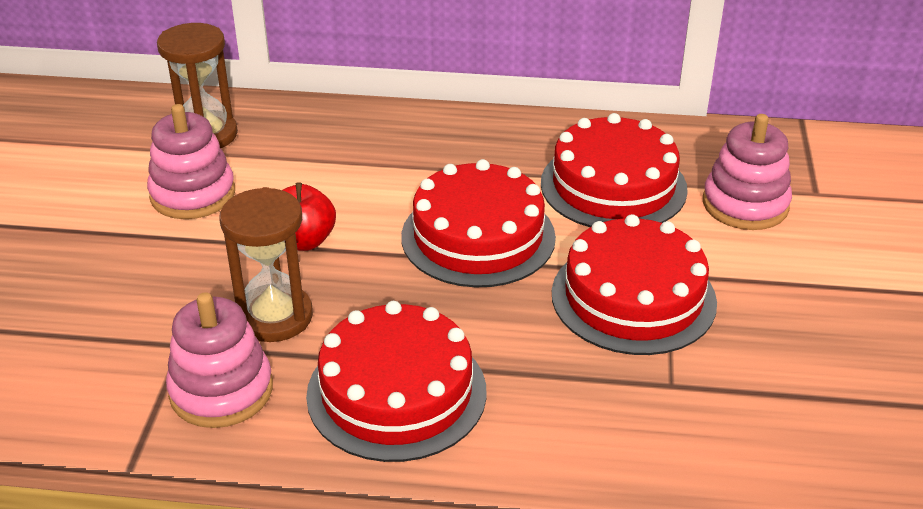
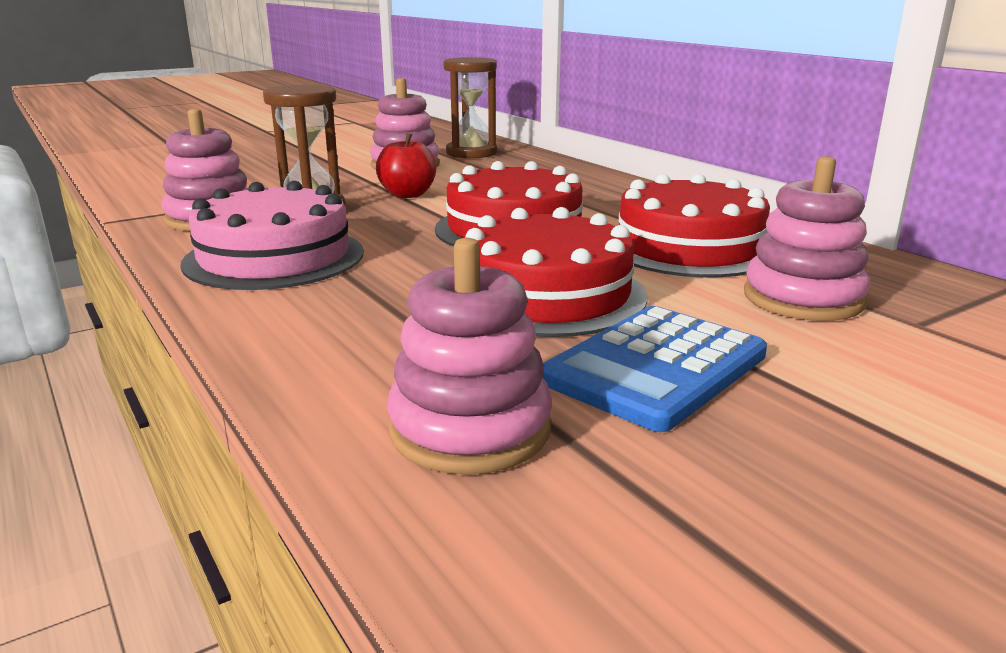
camera: 50 degrees right, 15 degrees down
(396, 392) = (274, 257): red cake -> pink cake
(783, 320) = (655, 368): none -> blue calculator
(797, 429) = (470, 429): none -> pink stacking toy

